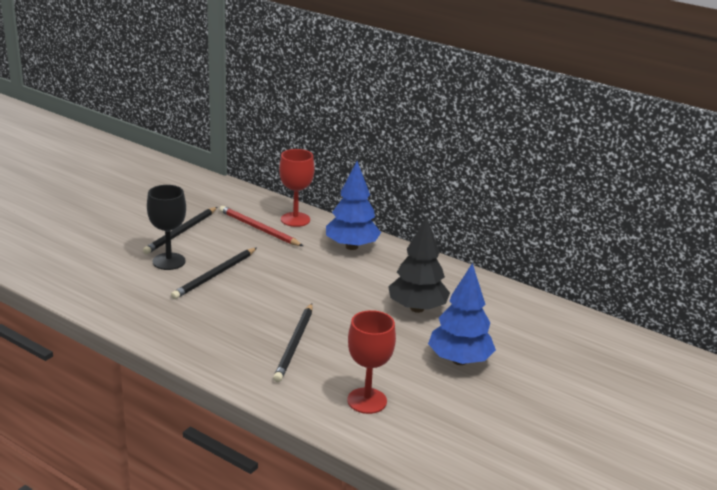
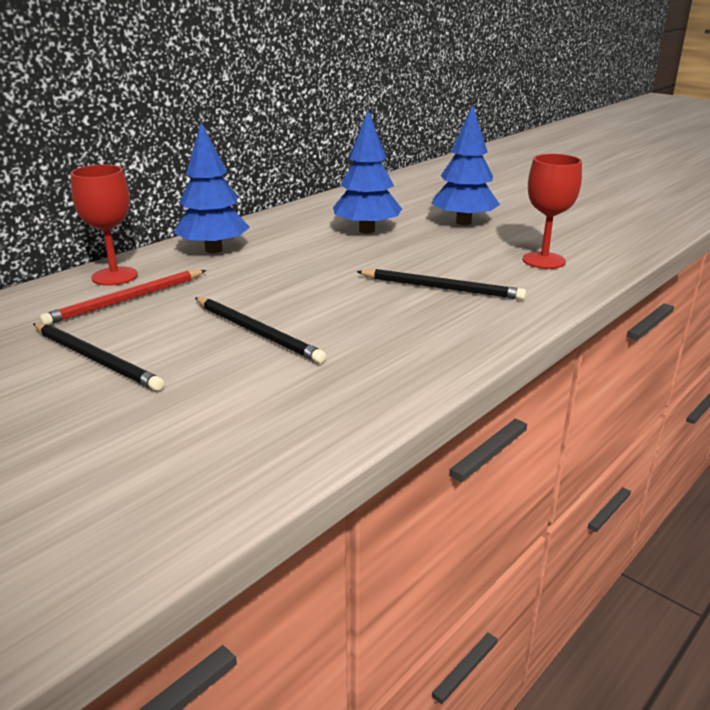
camera: 80 degrees left, 0 degrees up
(169, 261) = (197, 369): black goblet -> none
(417, 308) = (367, 230): black tree -> blue tree

